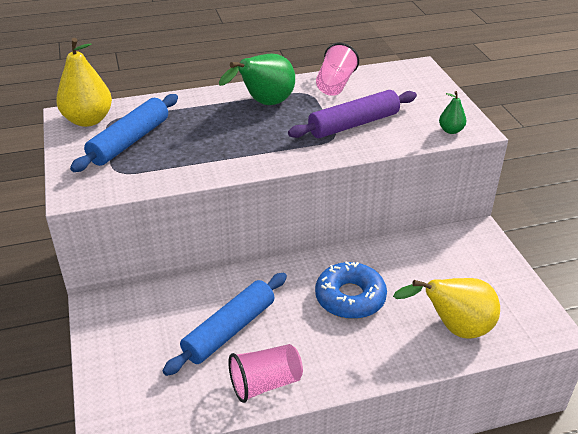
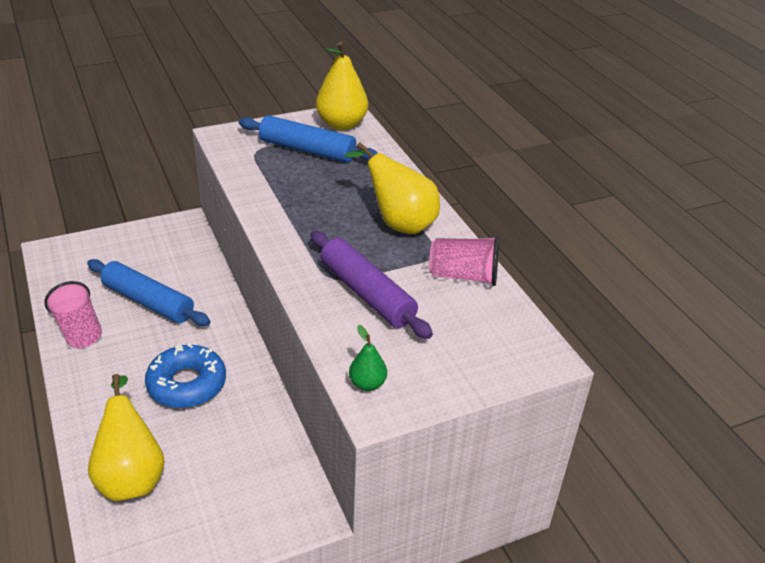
camera: 80 degrees right, 0 degrees up
(264, 104) = (398, 223): green pear -> yellow pear

